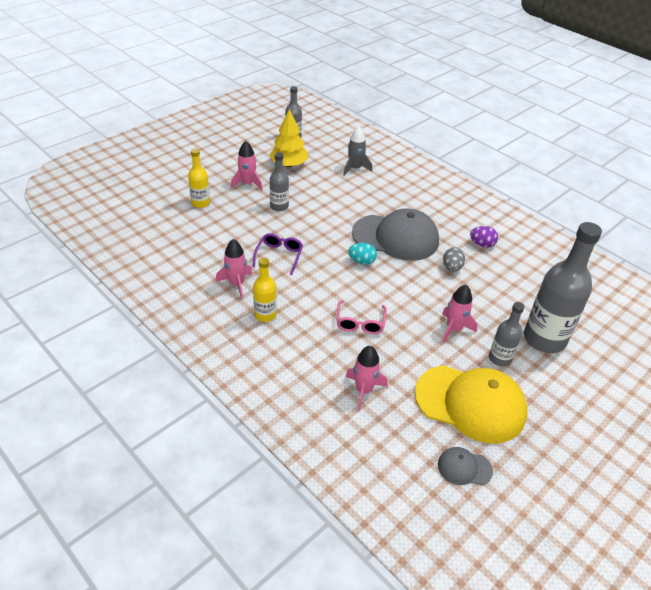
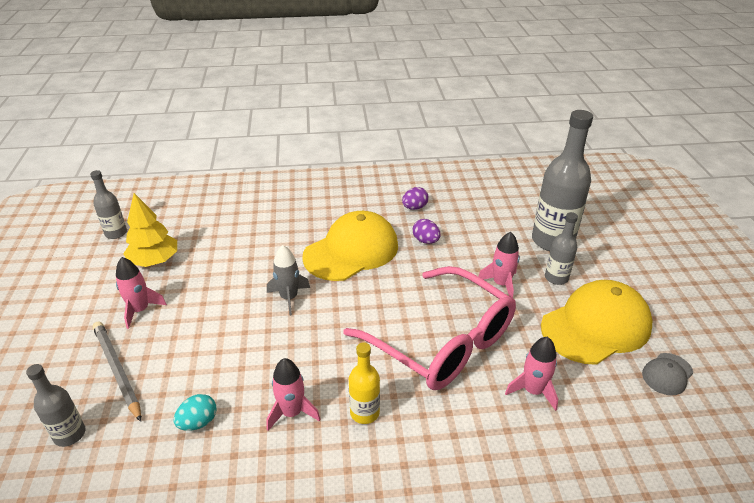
camera: 50 degrees left, 5 degrees down
(200, 203) = (117, 370): yellow bottle -> grey pencil
(279, 206) = (210, 305): grey bottle -> grey bottle (69, 434)
(279, 256) = (286, 349): purple glasses -> none
(355, 168) = (224, 220): grey rocket -> grey rocket (289, 298)
(360, 323) = (442, 341): pink glasses -> pink glasses, size x2.41
(362, 261) = (360, 292): turquoise egg -> turquoise egg (198, 422)
(395, 237) = (351, 251): grey cap -> yellow cap
(452, 268) = (425, 241): grey egg -> purple egg

